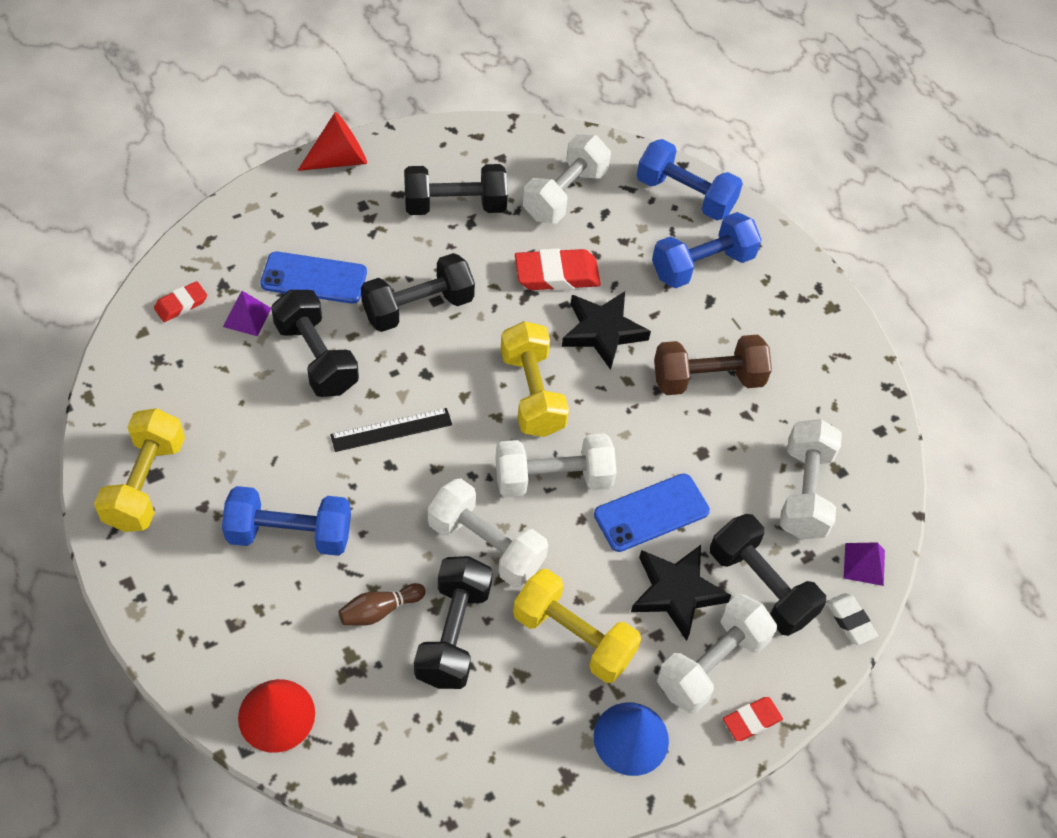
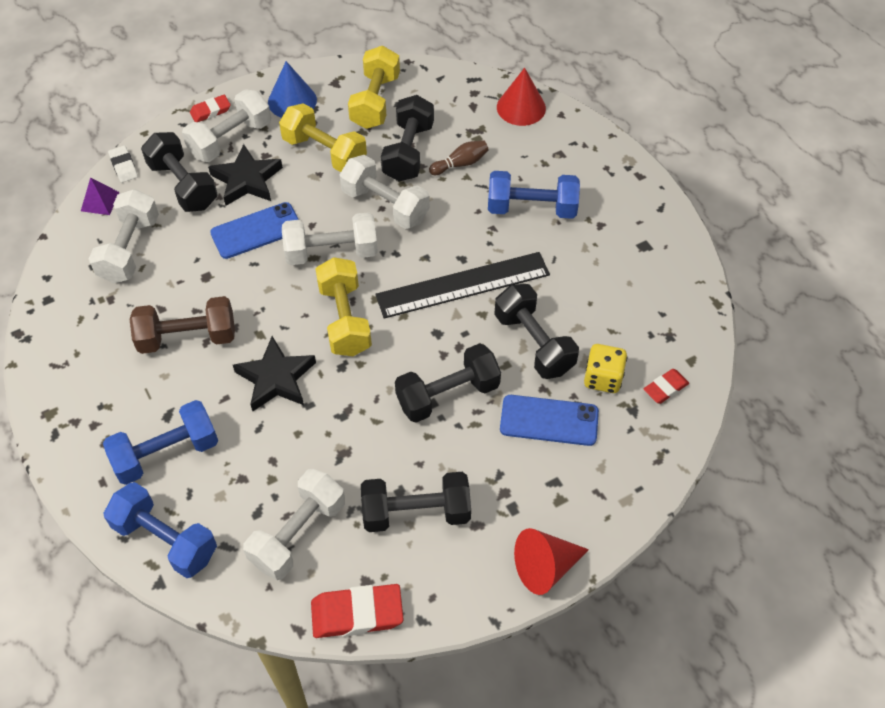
camera: 175 degrees left, 0 degrees up
(145, 483) = (648, 239): yellow dumbbell -> yellow dumbbell (375, 101)
(247, 317) = (603, 378): purple pyramid -> yellow dice
(391, 429) = (463, 285): black ruler -> black ruler, size x1.75
(557, 274) = (314, 436): red eraser -> red eraser (357, 613)

